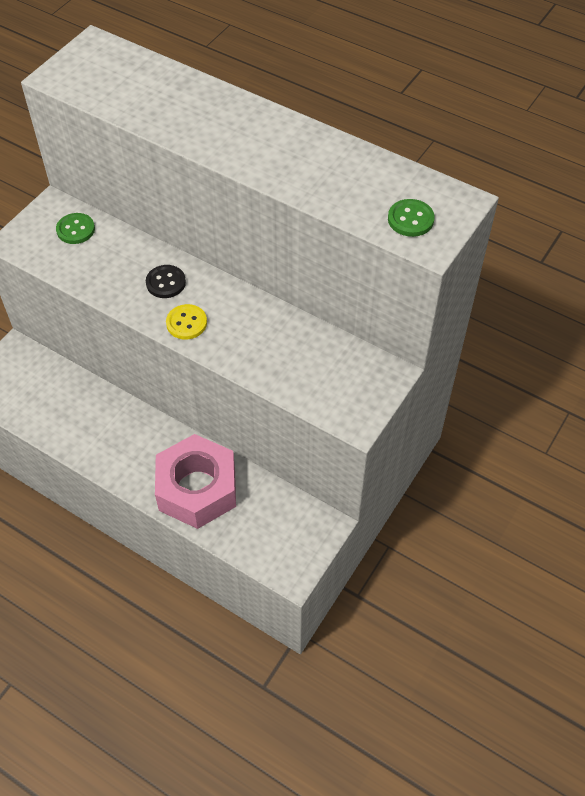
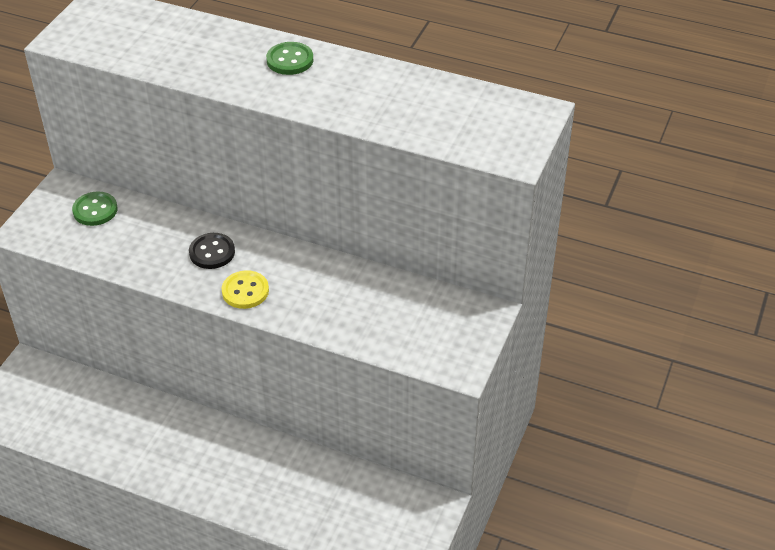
camera: 10 degrees left, 10 degrees down
(197, 489) = (277, 488): pink nut -> none
(410, 219) = (488, 135): green button -> green button (290, 60)

